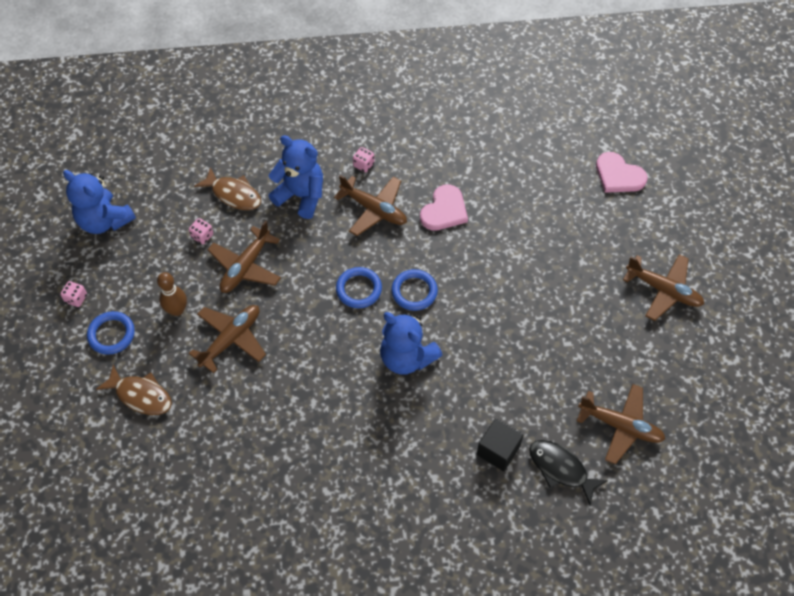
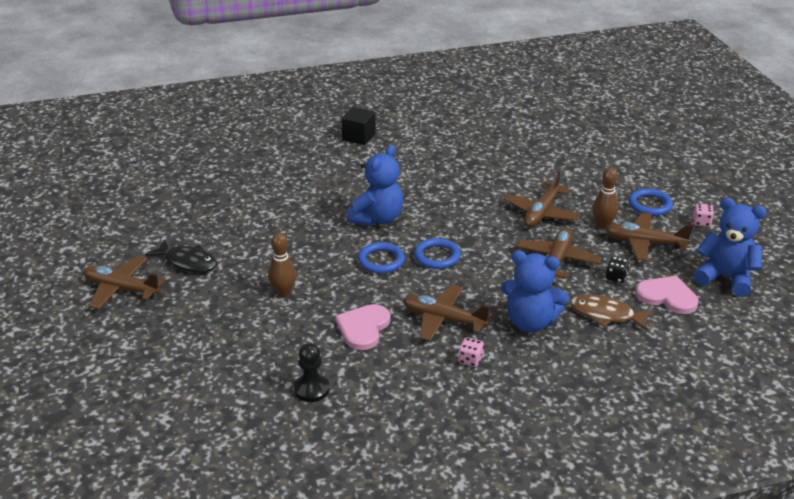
camera: 170 degrees right, 25 degrees down
(141, 395) = (597, 176): brown fish -> none
(202, 236) = (616, 277): pink dice -> black dice
(407, 357) = (377, 218): blue teddy bear -> blue teddy bear turned 90 degrees clockwise
(493, 155) = (311, 389): none -> black pawn
(498, 450) = (288, 178): black cube -> black cube (358, 137)
(511, 262) = (283, 293): none -> brown bowling pin
(561, 469) = (236, 174): black fish -> black fish (187, 262)
(618, 175) = (152, 387): pink heart -> pink heart (667, 296)
(620, 426) = (183, 200): brown plane -> brown plane (644, 243)

